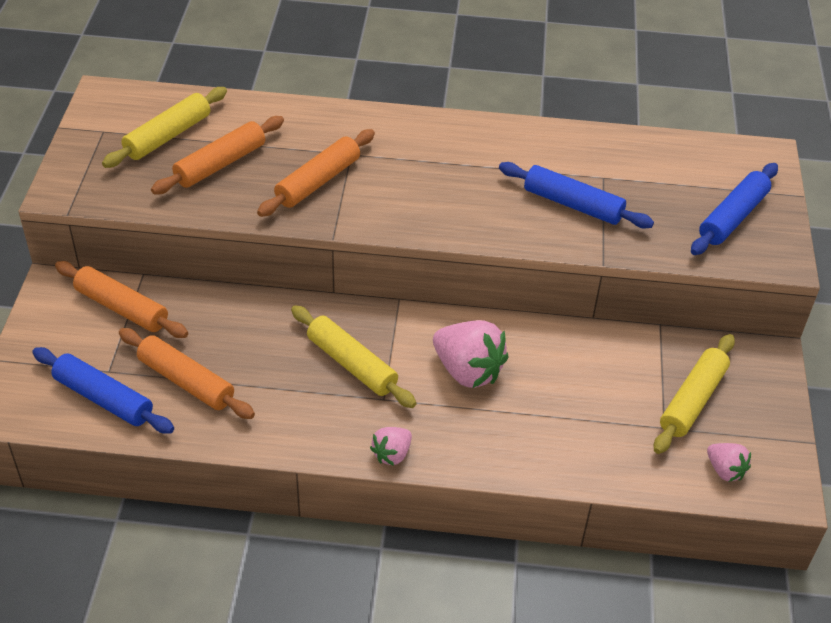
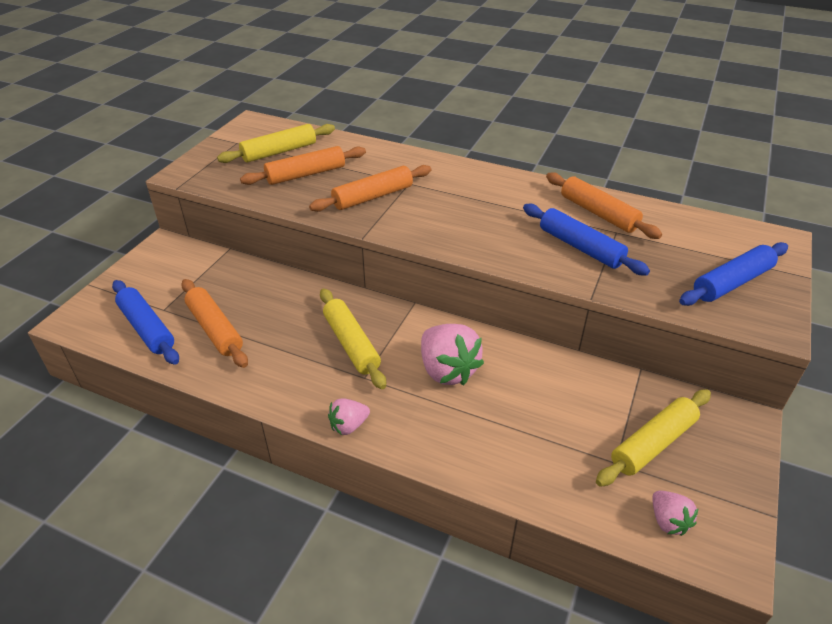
camera: 20 degrees right, 5 degrees down
(122, 308) = (200, 267): orange rolling pin -> orange rolling pin (598, 213)

